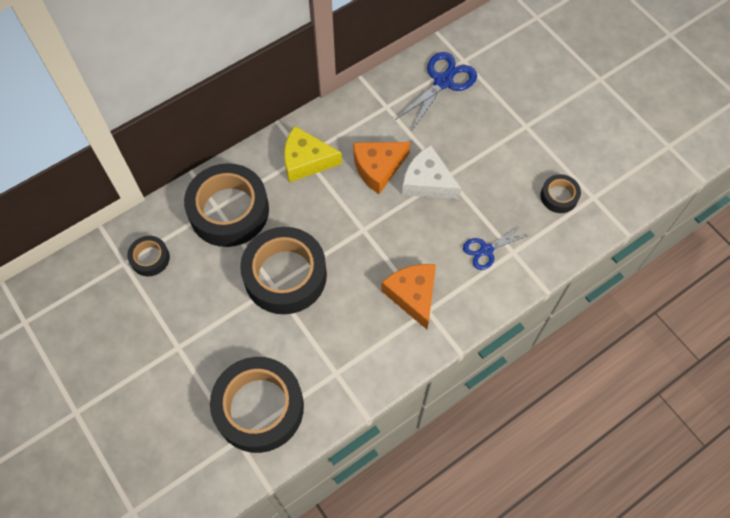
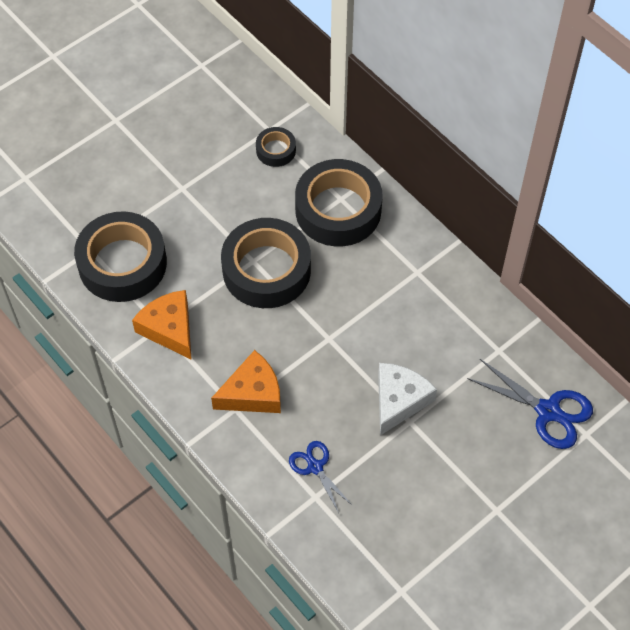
camera: 85 degrees right, 5 degrees down
(306, 160) = (410, 275): yellow cheese -> none
(378, 168) = (411, 347): orange cheese -> orange cheese (169, 329)
(559, 196) = (397, 549): black tape -> none

